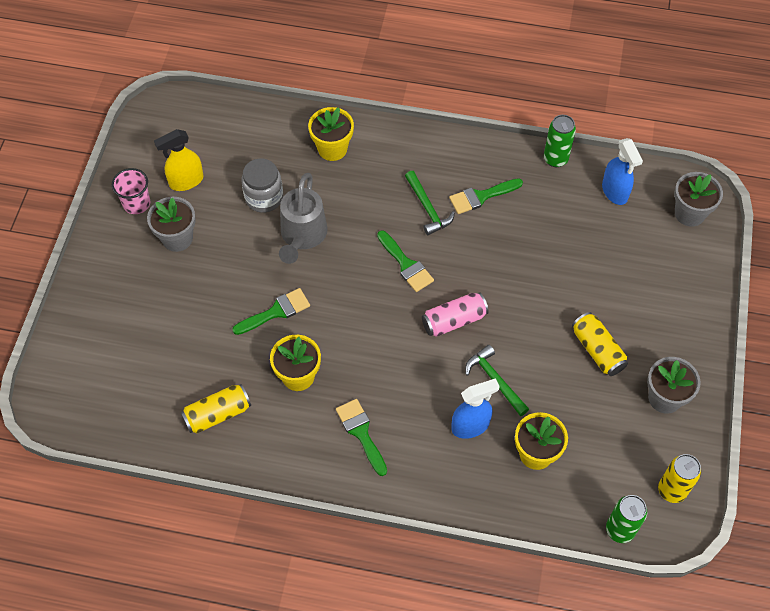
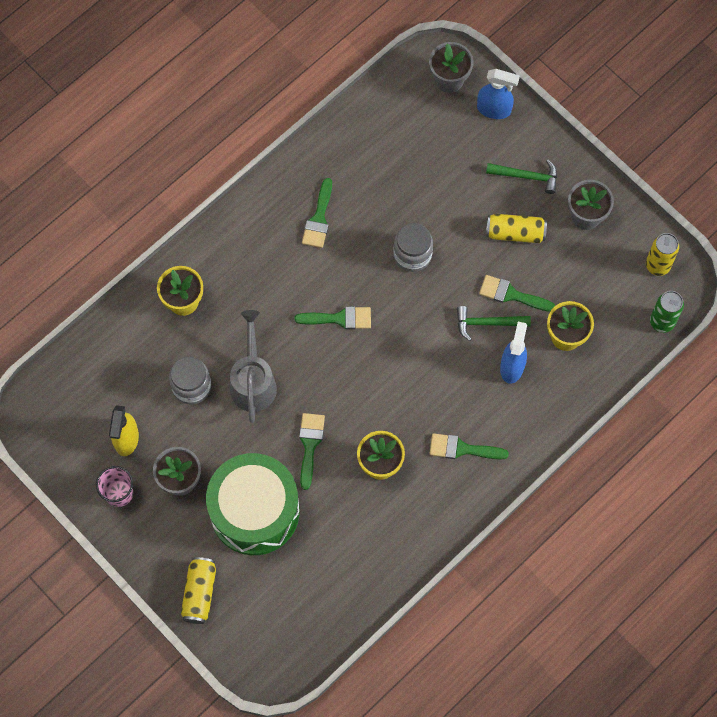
camera: 55 degrees left, 10 degrees up
(187, 307) = (255, 511): none -> green drum
(217, 414) = (370, 545): yellow can -> yellow can (199, 593)
(302, 236) = (253, 381): grey watering can -> grey watering can turned 135 degrees counterclockwise
(428, 208) = (299, 266): green hammer -> green hammer (527, 176)
(454, 320) = (415, 317): pink can -> none
(508, 283) = (412, 255): none -> grey jar
(537, 383) = (511, 294): none -> green brush
(555, 159) = (326, 138): green can -> none
(615, 192) = (389, 117): blue spray bottle -> blue spray bottle (494, 109)

